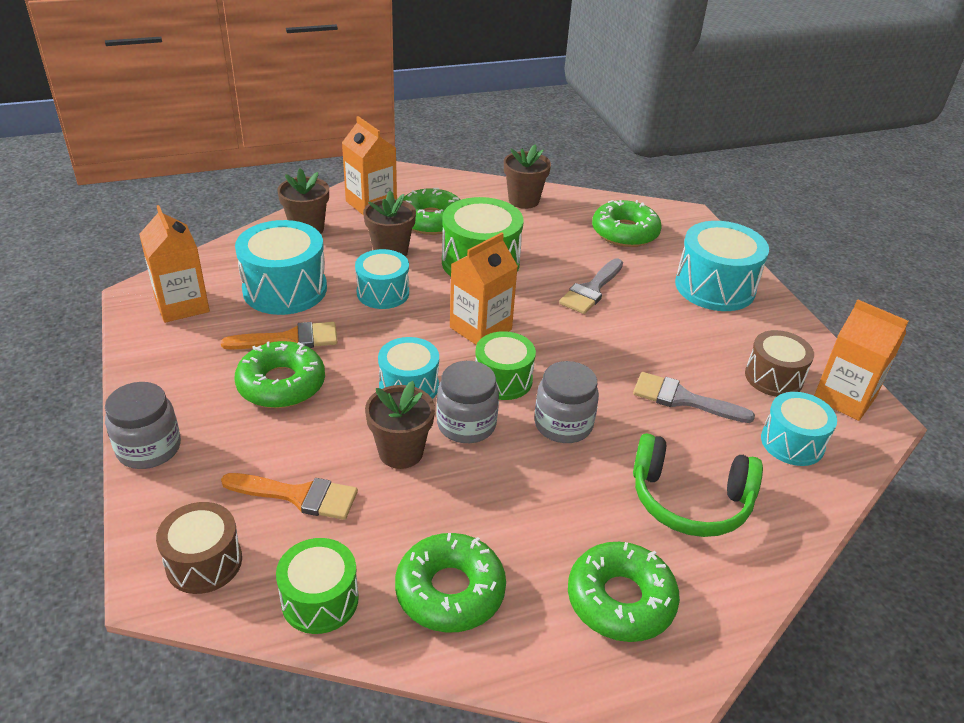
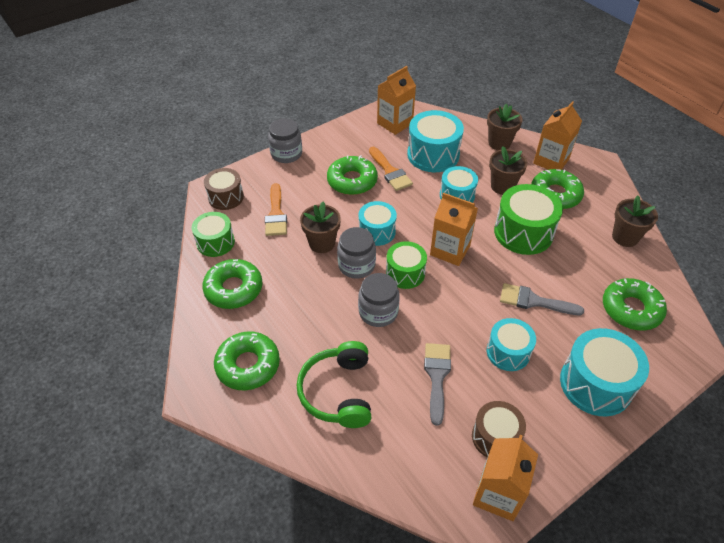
camera: 75 degrees right, 10 degrees up
(792, 443) = (423, 454): turquoise drum -> turquoise drum (508, 352)

